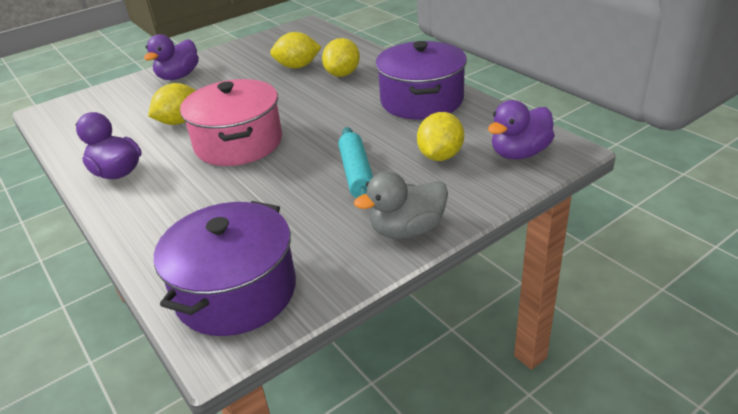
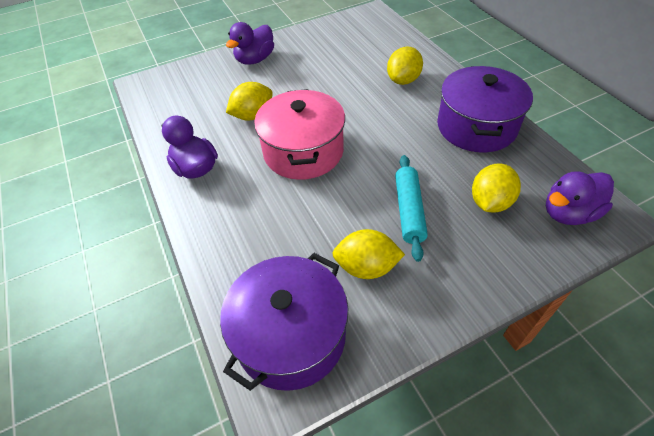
camera: 10 degrees right, 15 degrees up
(297, 66) = (362, 64): yellow lemon -> yellow lemon (366, 267)
(407, 230) = (452, 292): grey duck -> none

